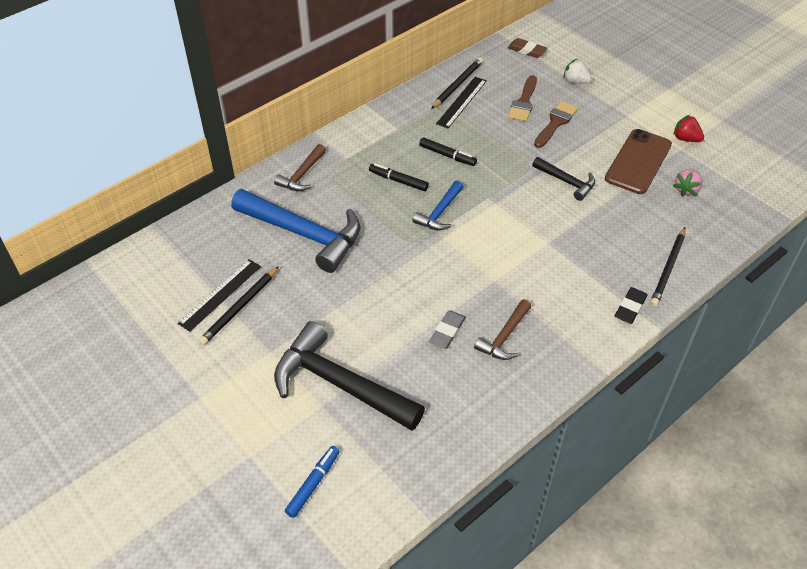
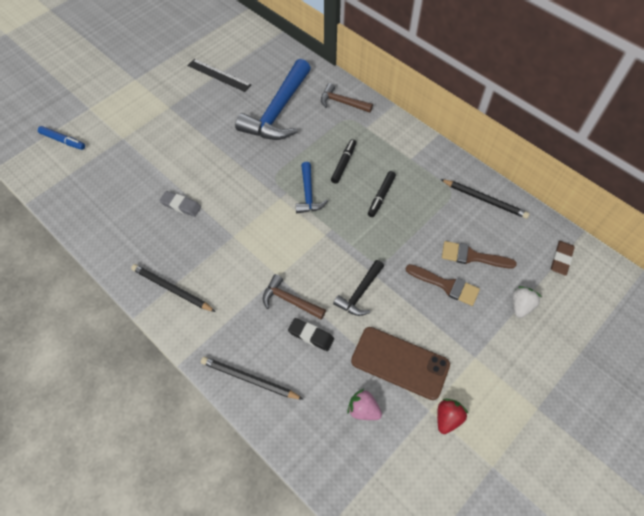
camera: 85 degrees right, 10 degrees up
(240, 307) = (207, 86): black pencil -> black pencil (172, 289)
(339, 384) = (138, 146): black hammer -> none
(439, 213) = (308, 194): blue hammer -> blue hammer turned 120 degrees counterclockwise
(461, 102) = (459, 204): black ruler -> none
(504, 337) = (173, 243): brown hammer -> brown hammer (289, 300)
(630, 308) = (202, 341): black eraser -> black eraser (311, 336)

